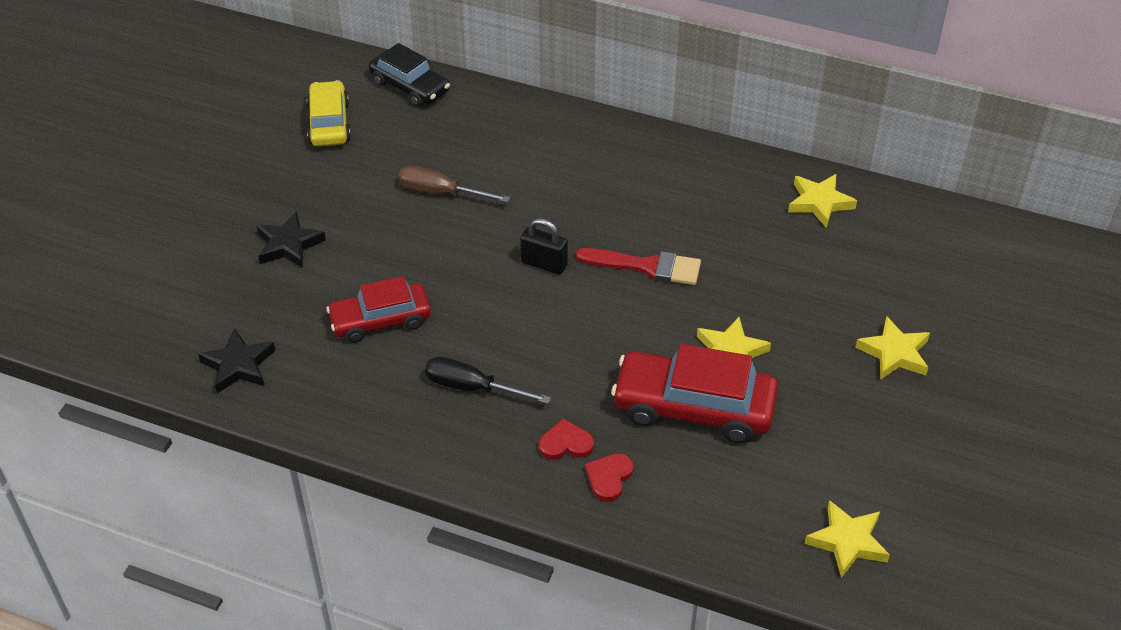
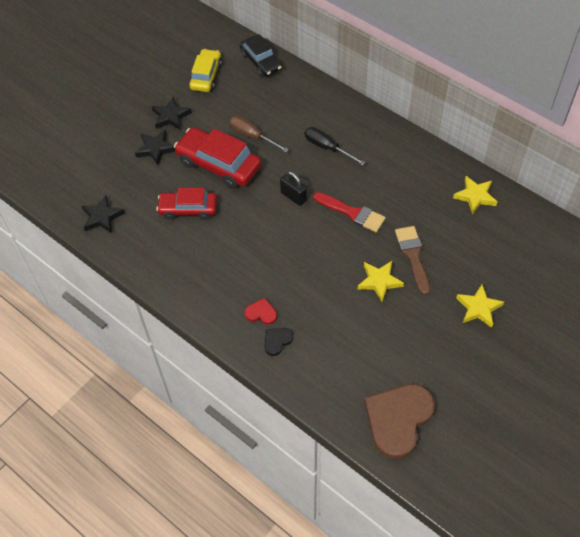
camera: 20 degrees right, 10 degrees up
(295, 192) = (171, 116): none -> black star
(472, 387) = (222, 264): black screwdriver -> black screwdriver (327, 148)
(609, 478) = (277, 341): red heart -> black heart
(694, 407) = (343, 311): red car -> red car (219, 164)
(765, 304) = (413, 256): none -> brown brush
(847, 541) = (398, 420): yellow star -> brown heart

